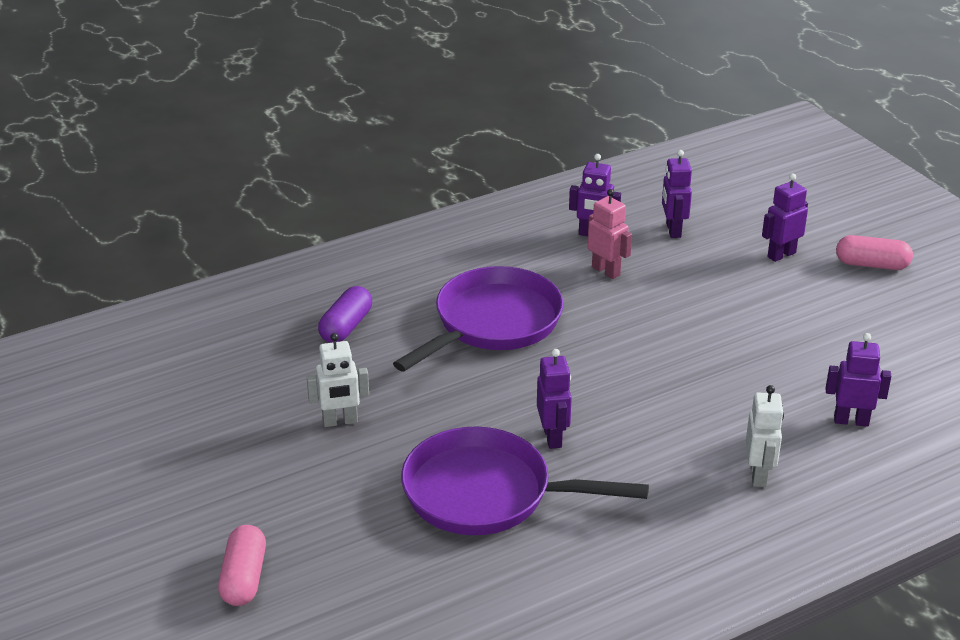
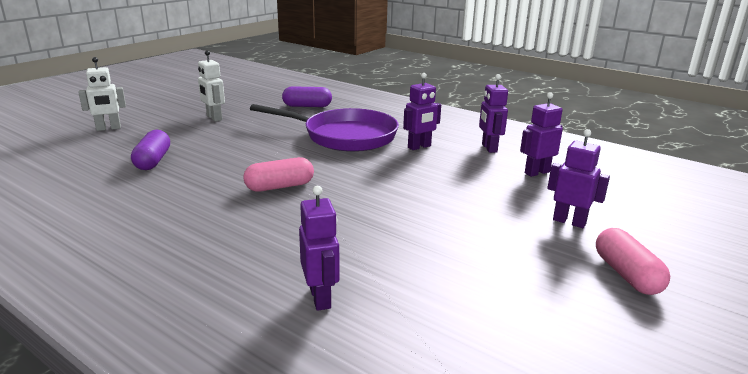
camera: 65 degrees right, 10 degrees down
(244, 578) = (66, 120): pink capsule -> pink capsule (280, 187)
(486, 493) = (153, 161): purple pan -> purple capsule
(553, 437) = (224, 170): purple robot -> purple robot (419, 147)
(606, 271) = (447, 158): pink robot -> none
(758, 475) = (205, 256): white robot -> white robot (108, 128)

